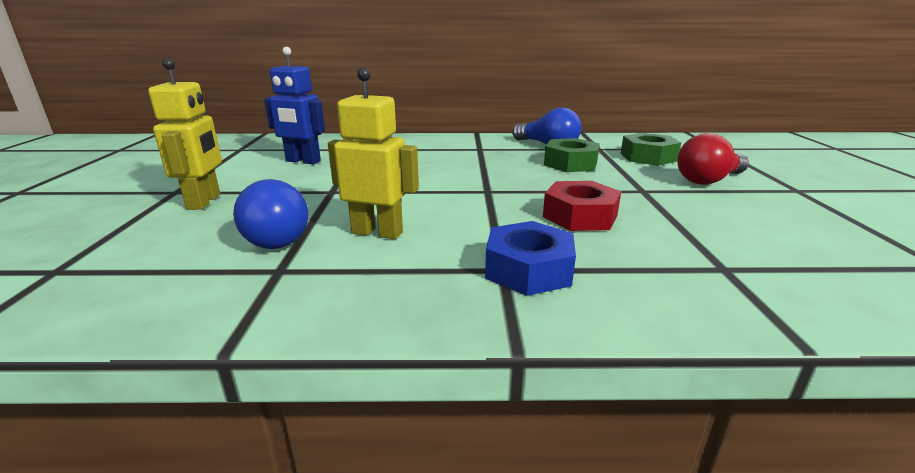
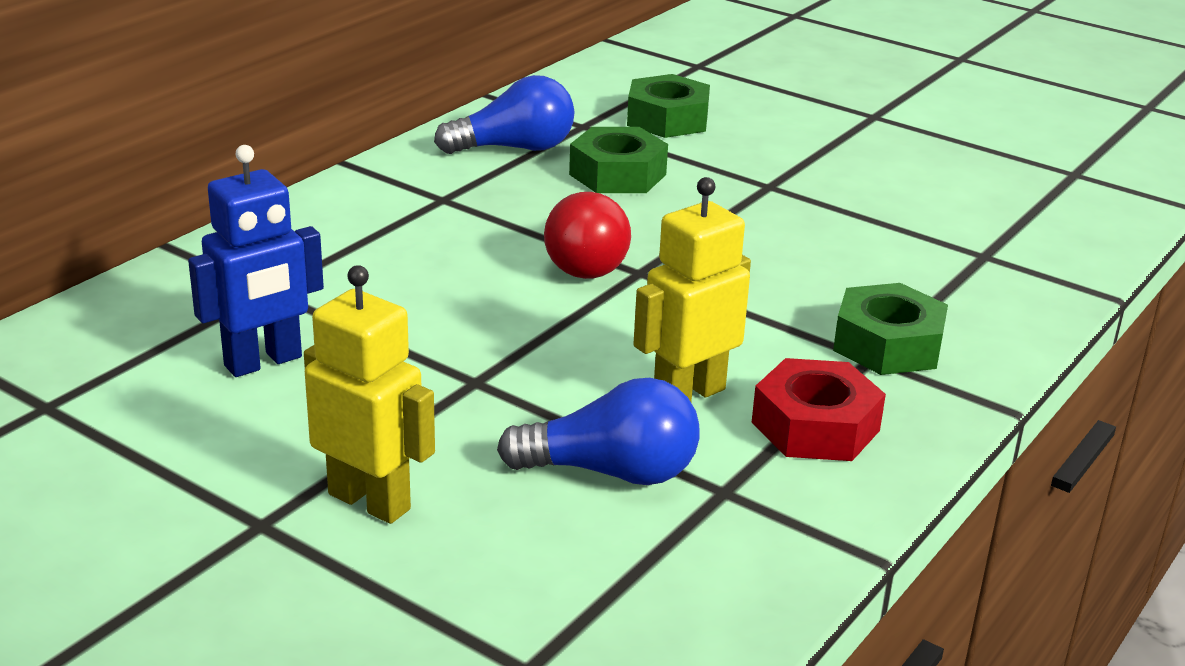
camera: 55 degrees left, 5 degrees up
(528, 269) = (887, 344): blue nut -> green nut
(580, 216) = (795, 257): red nut -> red nut (815, 426)
(708, 180) = (791, 136): red light bulb -> red light bulb (588, 260)

